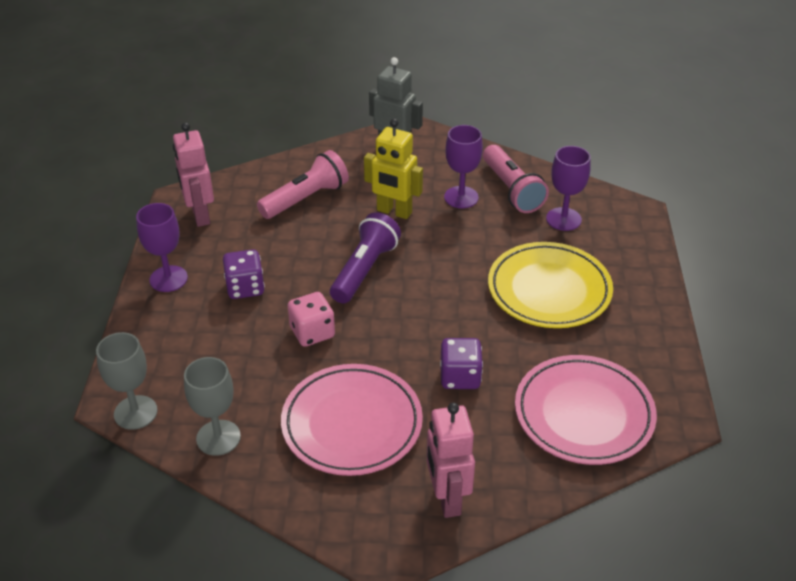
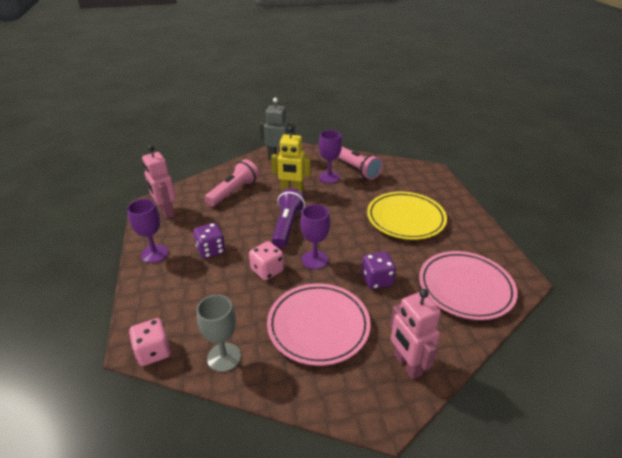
camera: 15 degrees left, 5 degrees down
(135, 412) = (153, 352): grey goblet -> pink dice
(563, 219) = (394, 180): purple goblet -> purple goblet (315, 260)

